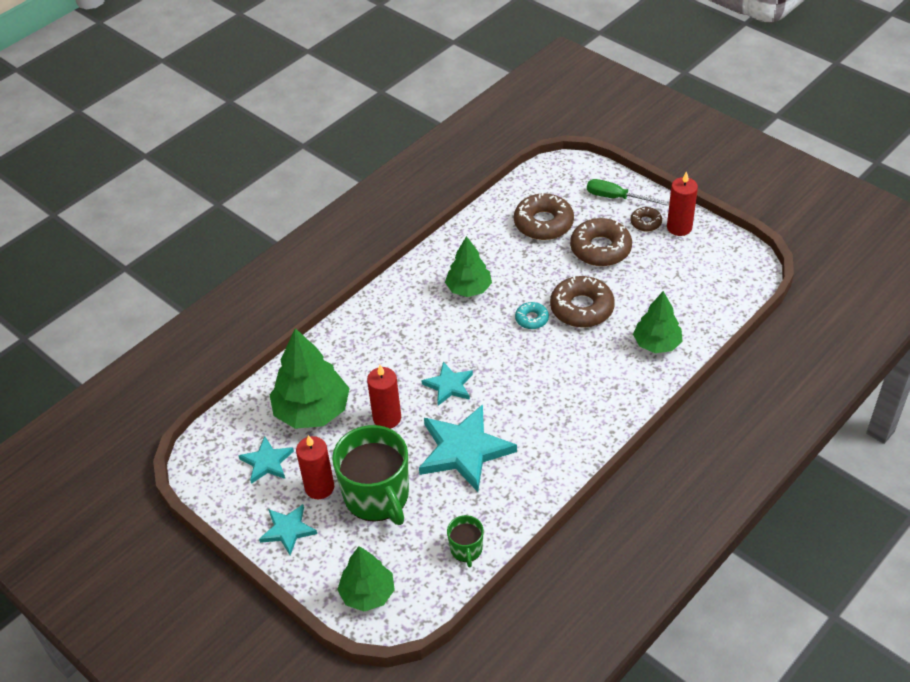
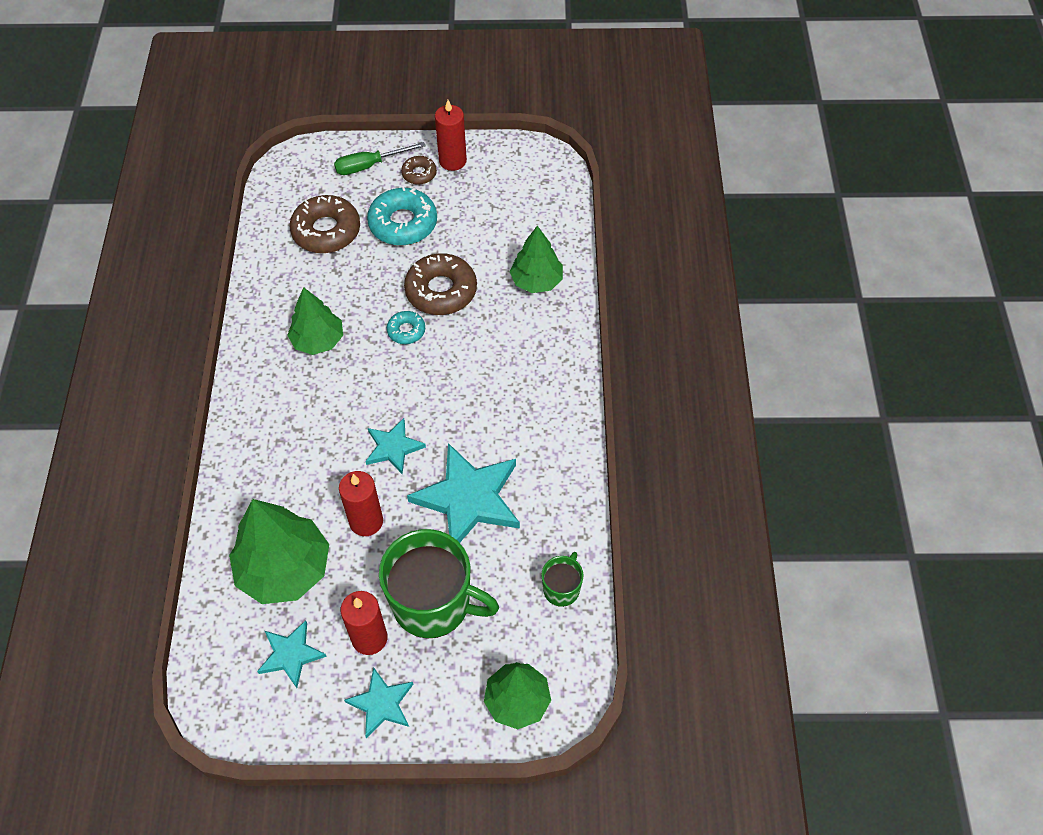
camera: 45 degrees left, 10 degrees up
(466, 549) = (562, 588): green mug -> green mug turned 105 degrees counterclockwise
(600, 249) = (403, 223): brown donut -> turquoise donut

